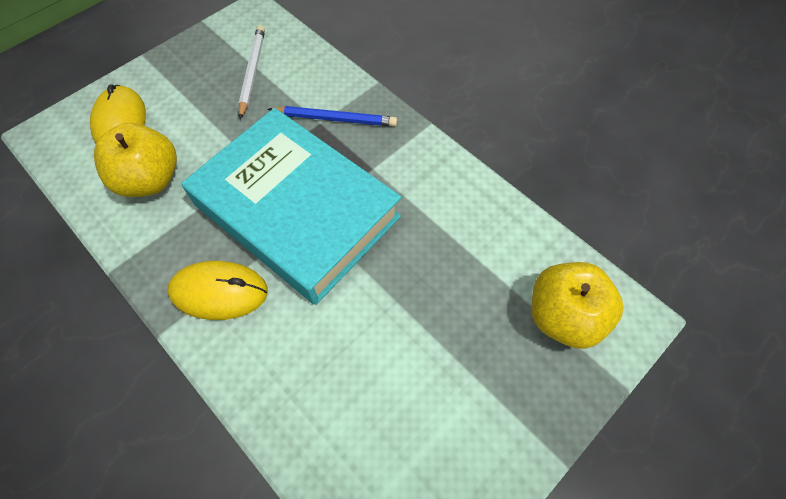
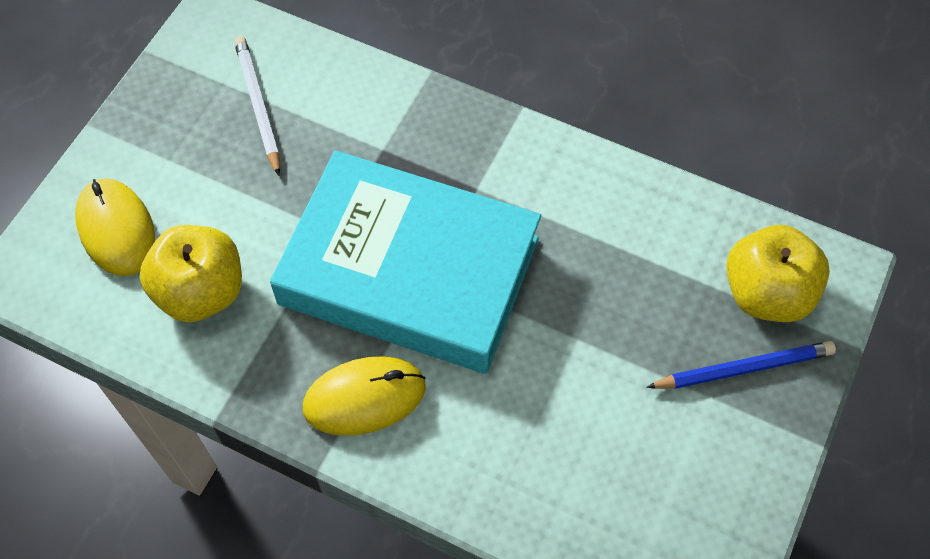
camera: 20 degrees left, 0 degrees up
(335, 119) = (400, 138): blue pencil -> blue pencil (743, 368)

